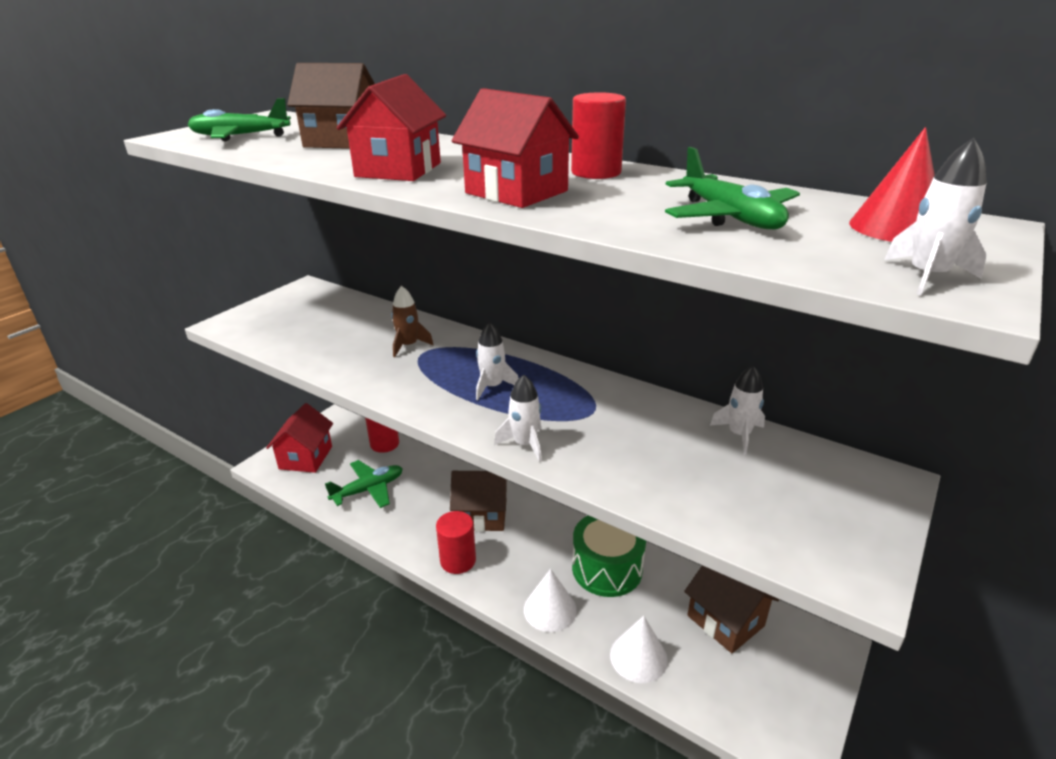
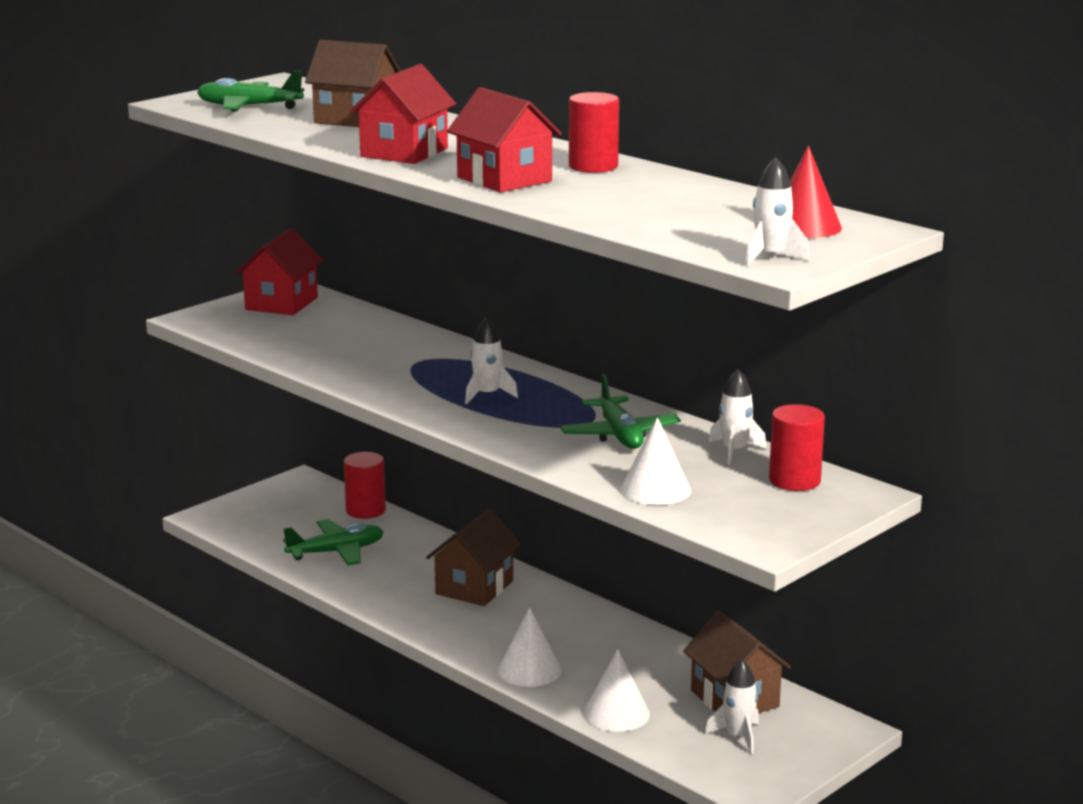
camera: 10 degrees right, 10 degrees down
(306, 458) = (260, 515): red house -> red house (281, 303)
(408, 346) = (404, 354): brown rocket -> none
(458, 560) = (433, 622): red cylinder -> red cylinder (794, 480)
(482, 515) = (474, 587): brown house -> brown house turned 75 degrees counterclockwise
(525, 444) = (502, 439): white rocket -> white rocket (738, 736)
(607, 568) = (613, 646): green drum -> none
(699, 501) = (655, 489): none -> white cone
(729, 217) = (673, 210): green plane -> green plane (619, 434)

